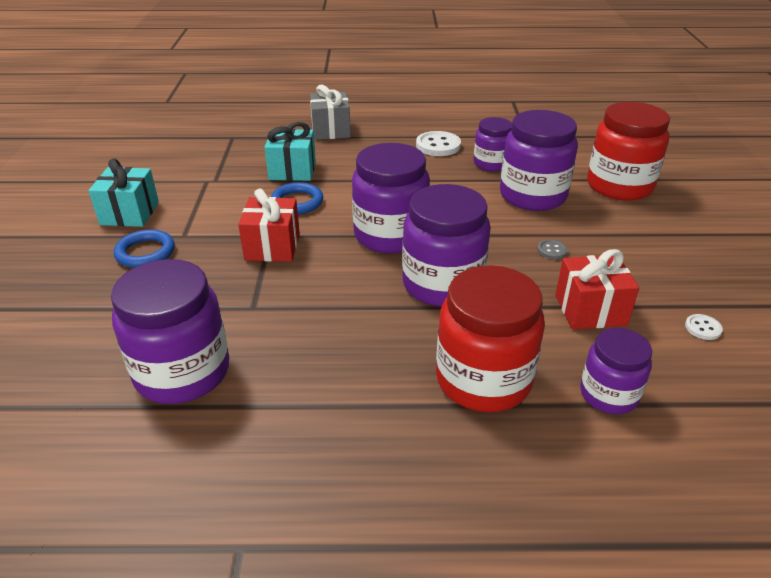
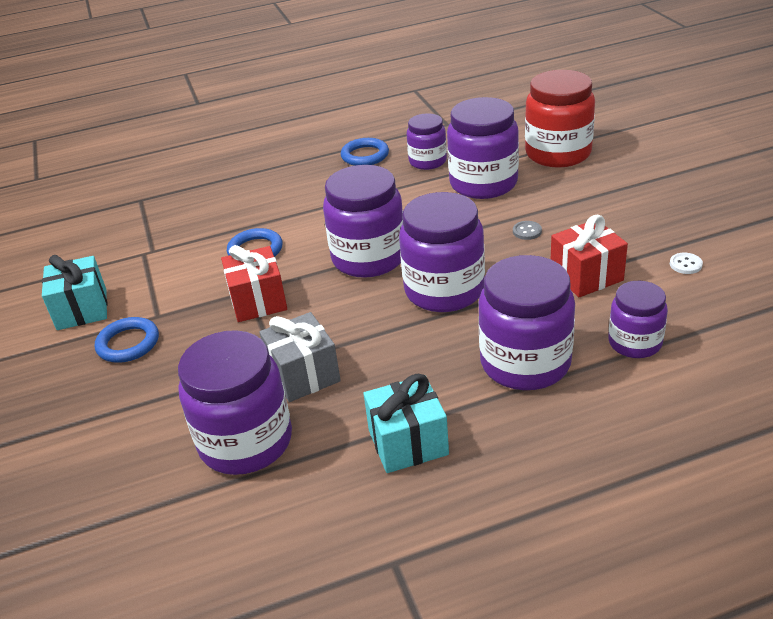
camera: 15 degrees left, 0 degrees up
(292, 171) = (229, 219): turquoise gift -> turquoise gift (408, 442)
(331, 130) = (244, 166): grey gift -> grey gift (304, 374)
(438, 145) = (365, 155): white button -> blue ring
(483, 380) = (525, 363): red jar -> purple jar

